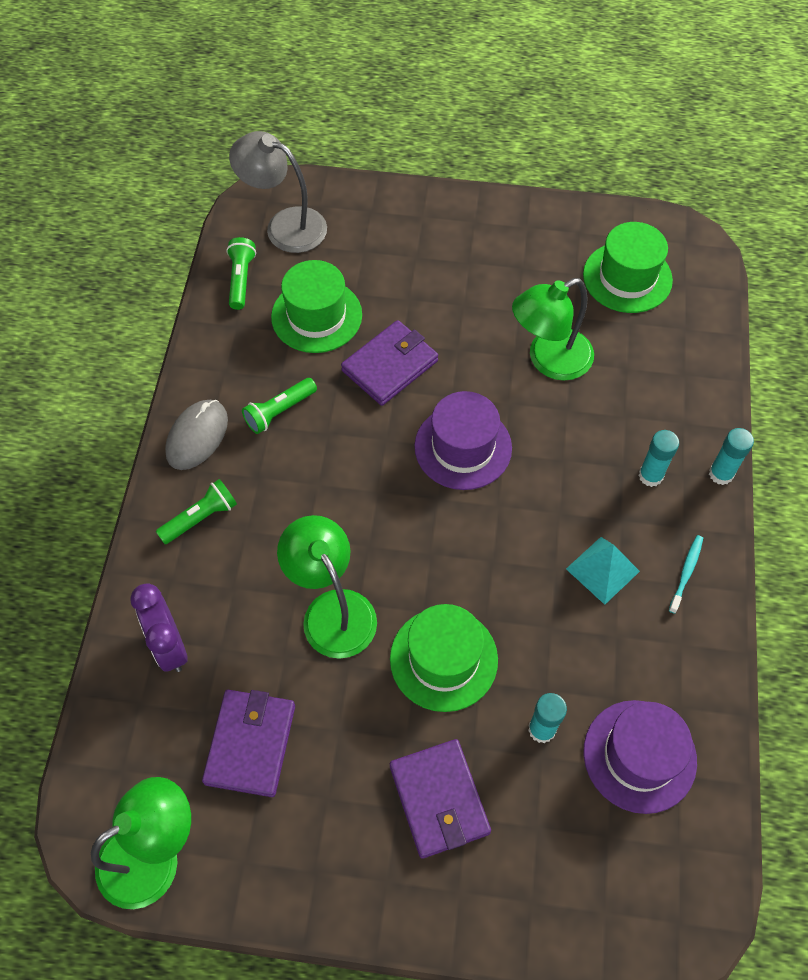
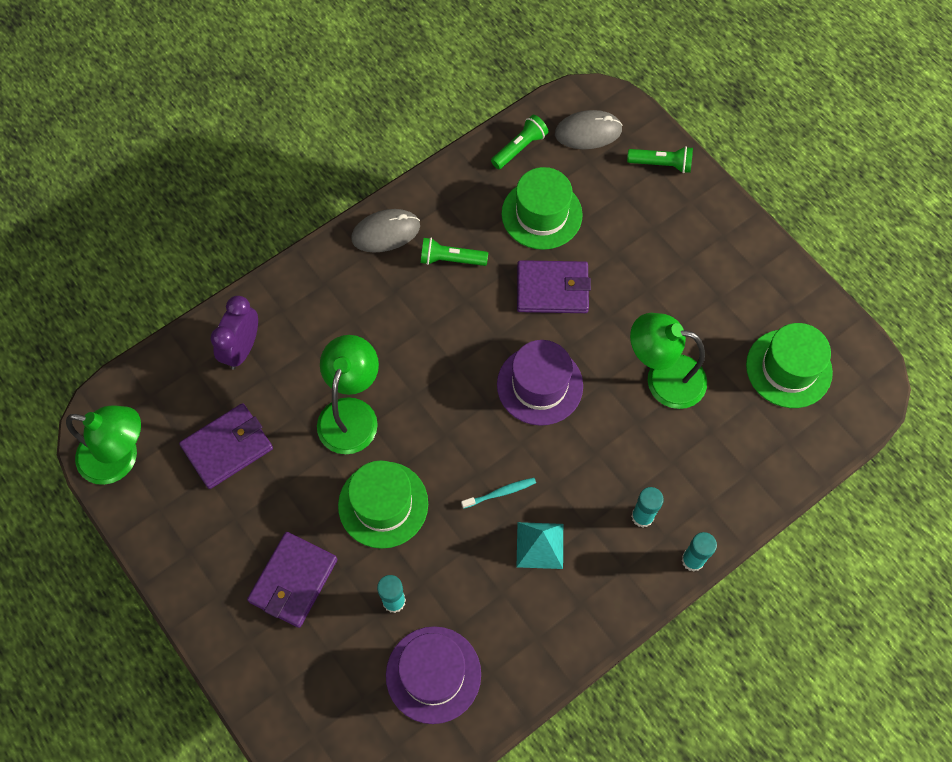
camera: 45 degrees right, 5 degrees up
(200, 518) = (335, 287): green flashlight -> green flashlight (661, 164)
(285, 225) = (588, 132): grey lamp -> grey mouse
(686, 572) = (592, 599): turquoise toothbrush -> turquoise toothbrush (500, 493)

